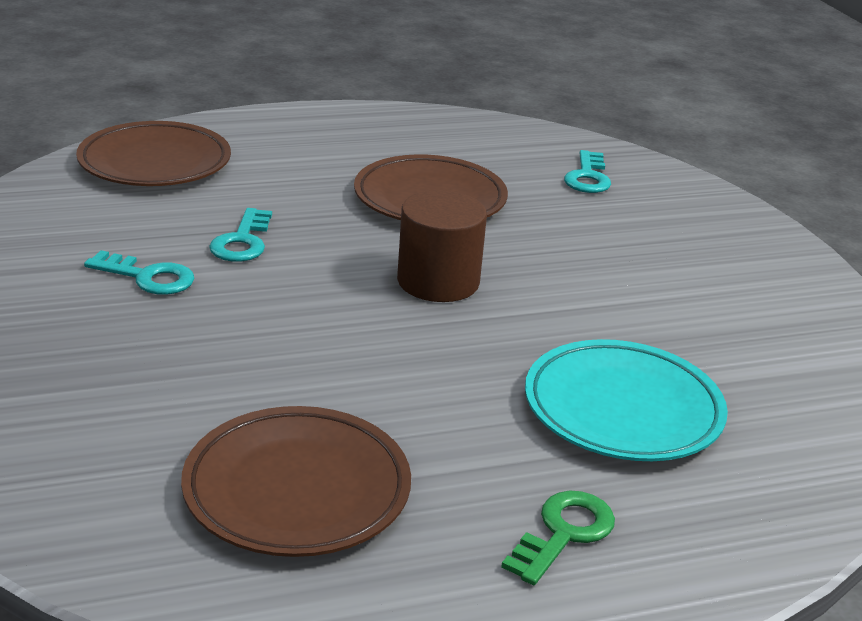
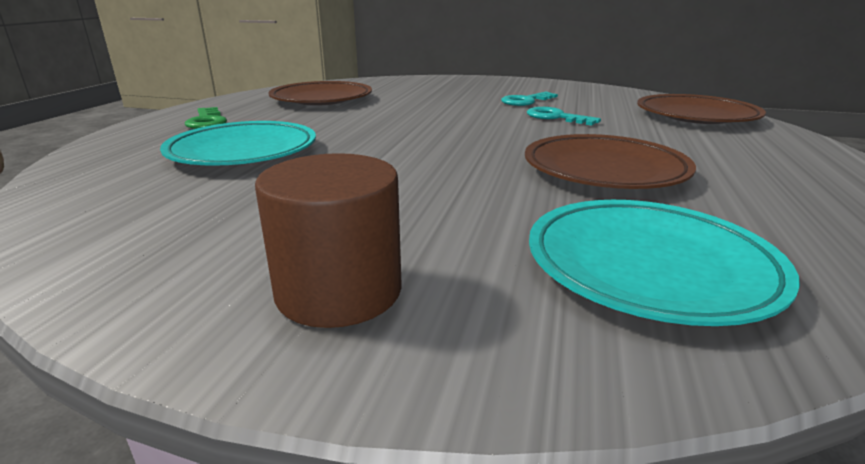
camera: 125 degrees right, 5 degrees down
(438, 281) = (454, 145): brown cylinder -> brown cylinder (339, 291)
(587, 177) = (649, 266): turquoise key -> turquoise plate

